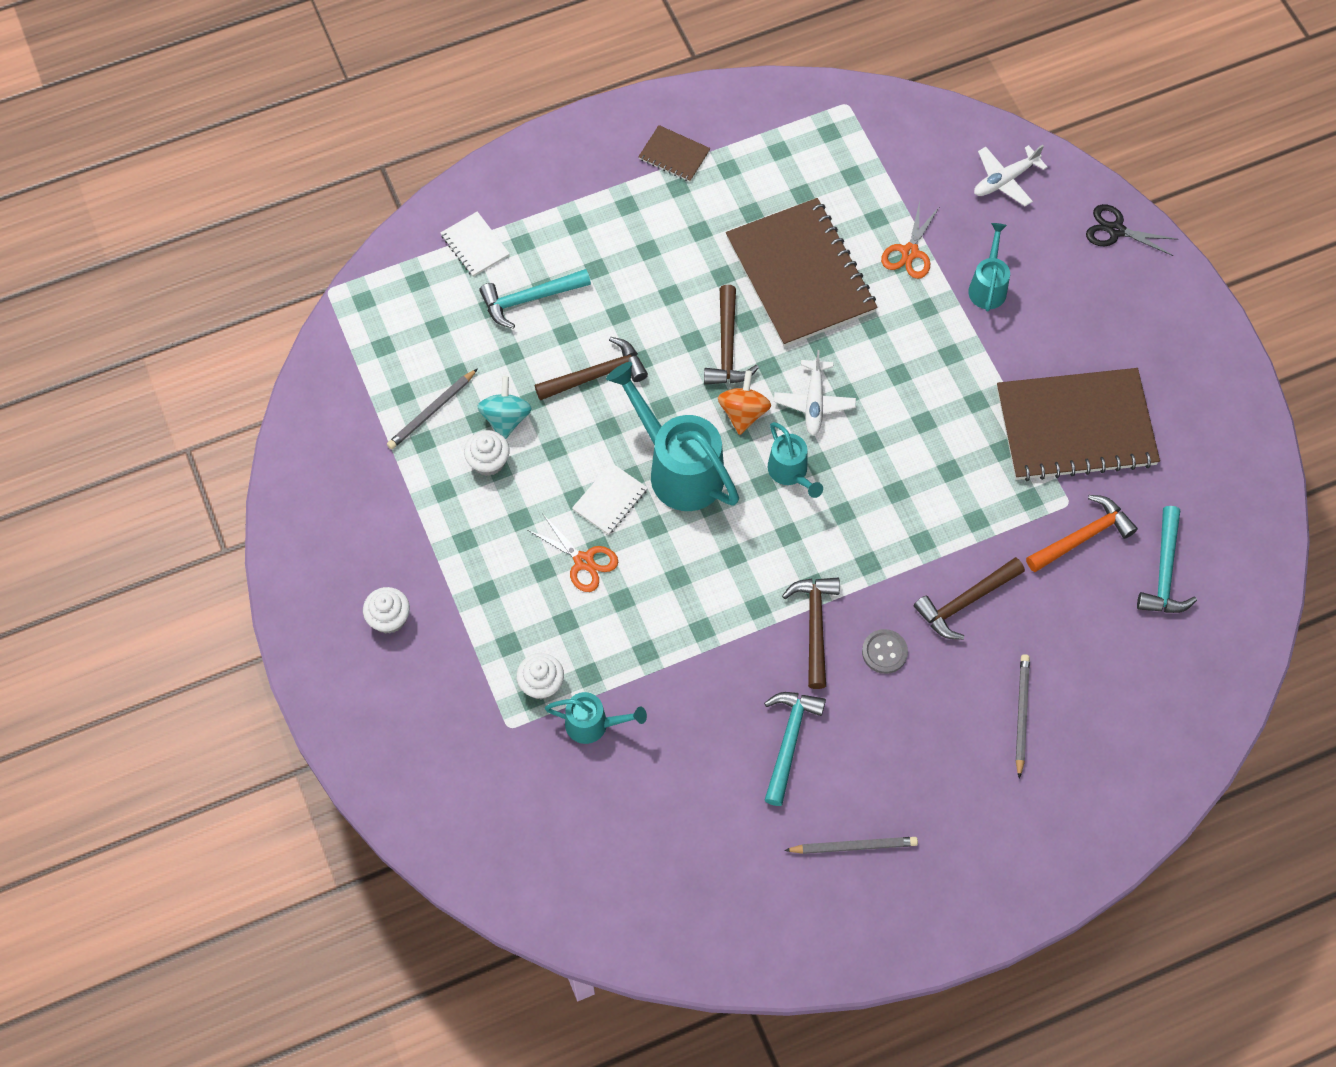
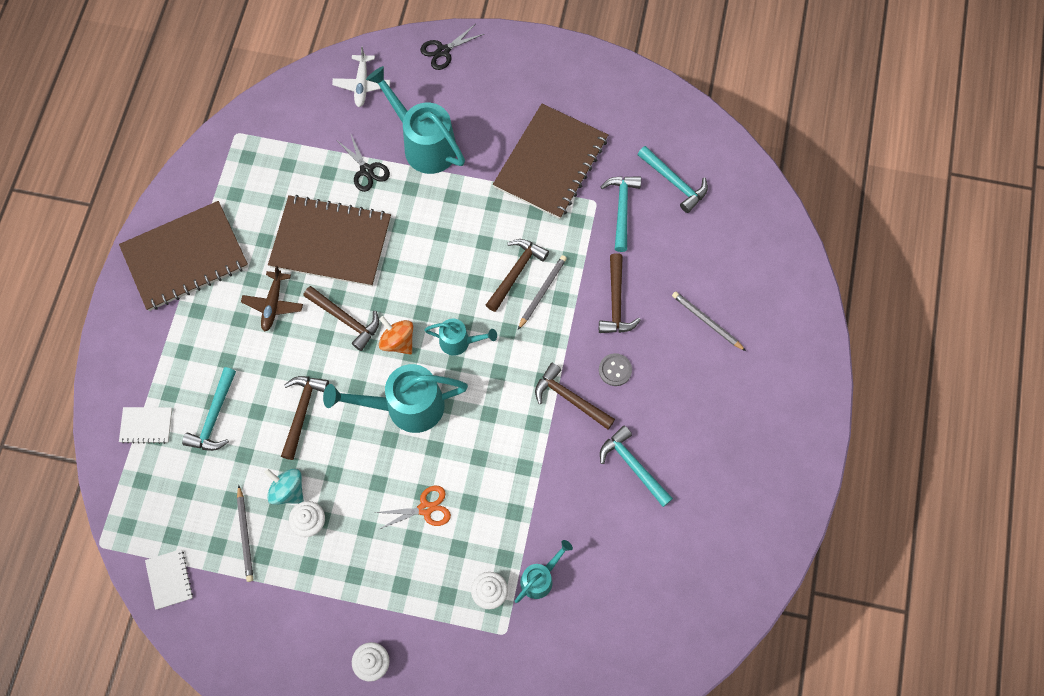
camera: 55 degrees left, 5 degrees up
(610, 500) = (395, 463): white notebook -> white notebook (169, 579)
(674, 155) = (185, 257): brown notebook -> brown notebook, size x2.30
(689, 269) = (273, 304): none -> brown plane
(814, 402) = (423, 295): white plane -> none
(853, 846) = (724, 474): grey pencil -> grey pencil (542, 292)
(909, 252) = (366, 170): orange scissors -> black scissors
(916, 476) = (516, 272): none -> brown hammer
(988, 286) = (424, 144): turquoise watering can -> turquoise watering can, size x1.85
(1083, 536) = (621, 209): orange hammer -> turquoise hammer

